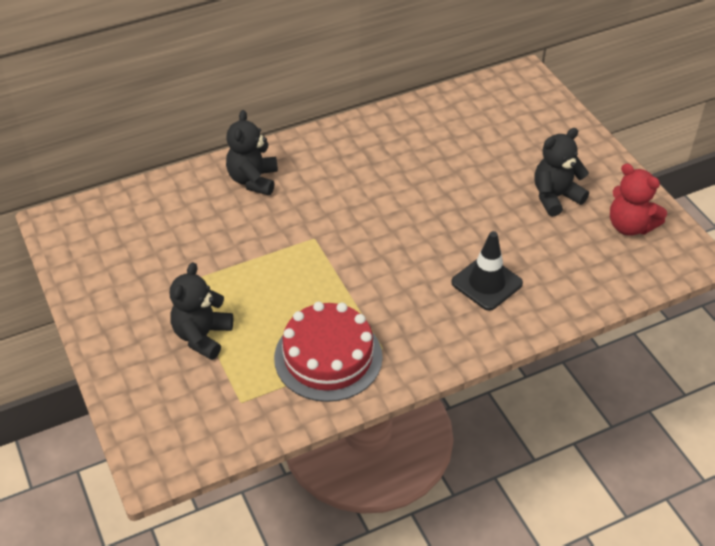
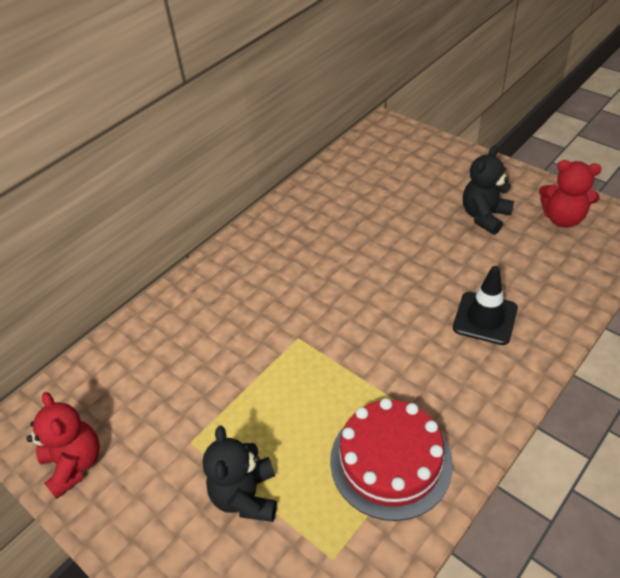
camera: 20 degrees left, 0 degrees up
(88, 264) = (75, 464): none -> red teddy bear
(253, 180) = (204, 302): black teddy bear -> none

